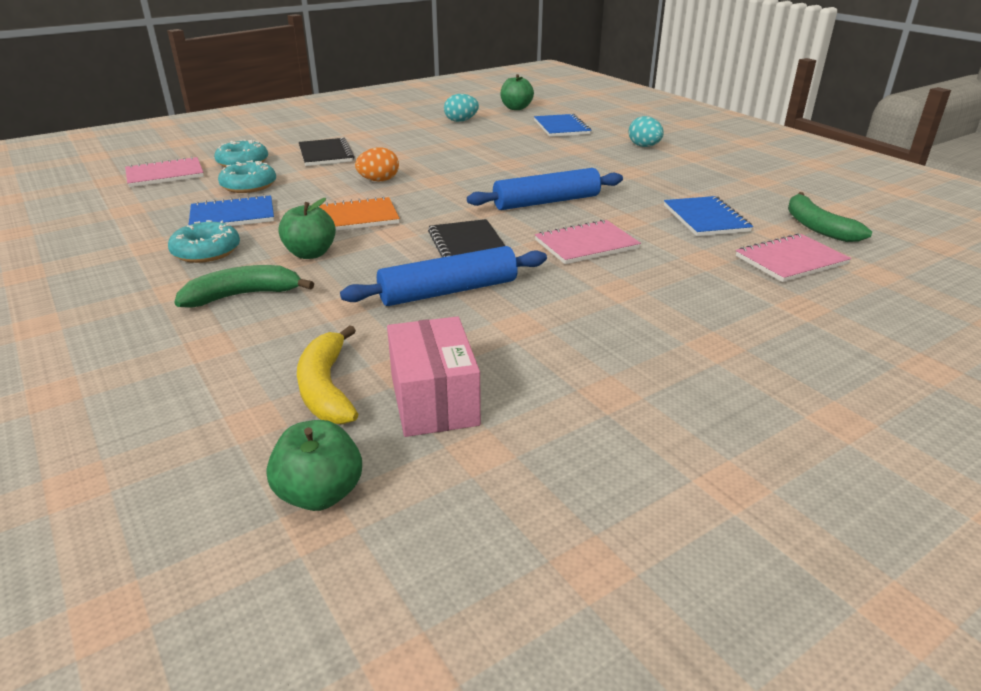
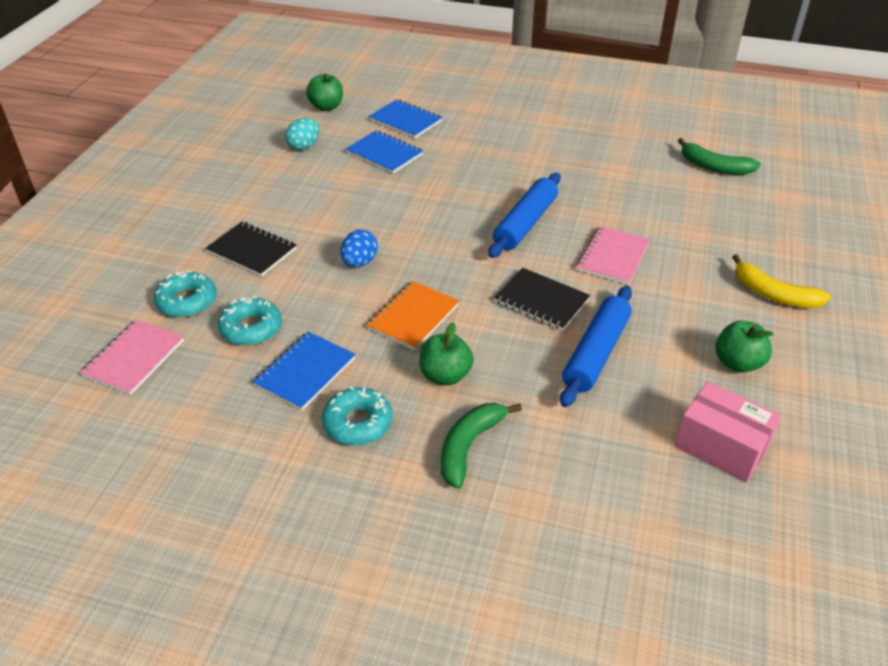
camera: 40 degrees left, 10 degrees up
(320, 494) = (765, 550): green apple -> green apple (737, 363)
(326, 388) = (654, 481): yellow banana -> yellow banana (773, 294)
(379, 180) = (359, 262): orange egg -> blue egg
(644, 146) = (502, 120): turquoise egg -> none
(705, 218) = (646, 190): blue notebook -> blue notebook (384, 154)
(791, 260) = (738, 208): pink notebook -> none

